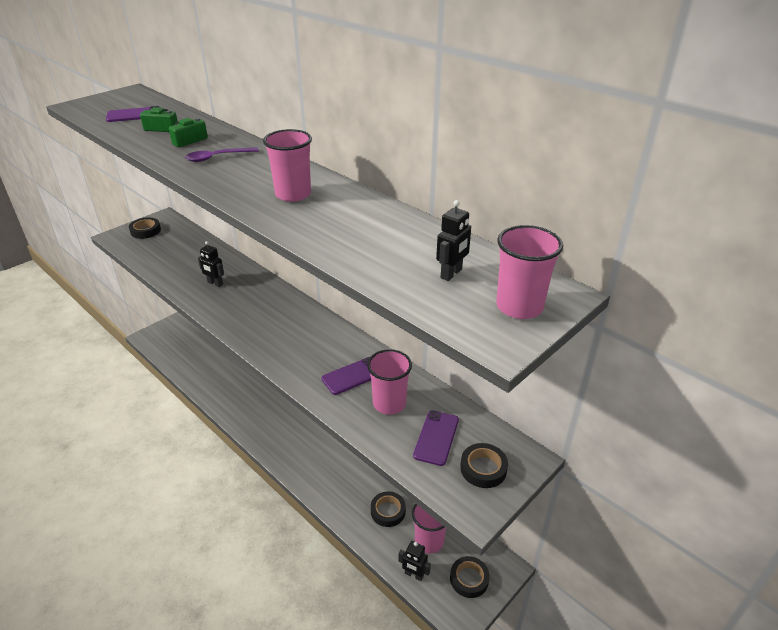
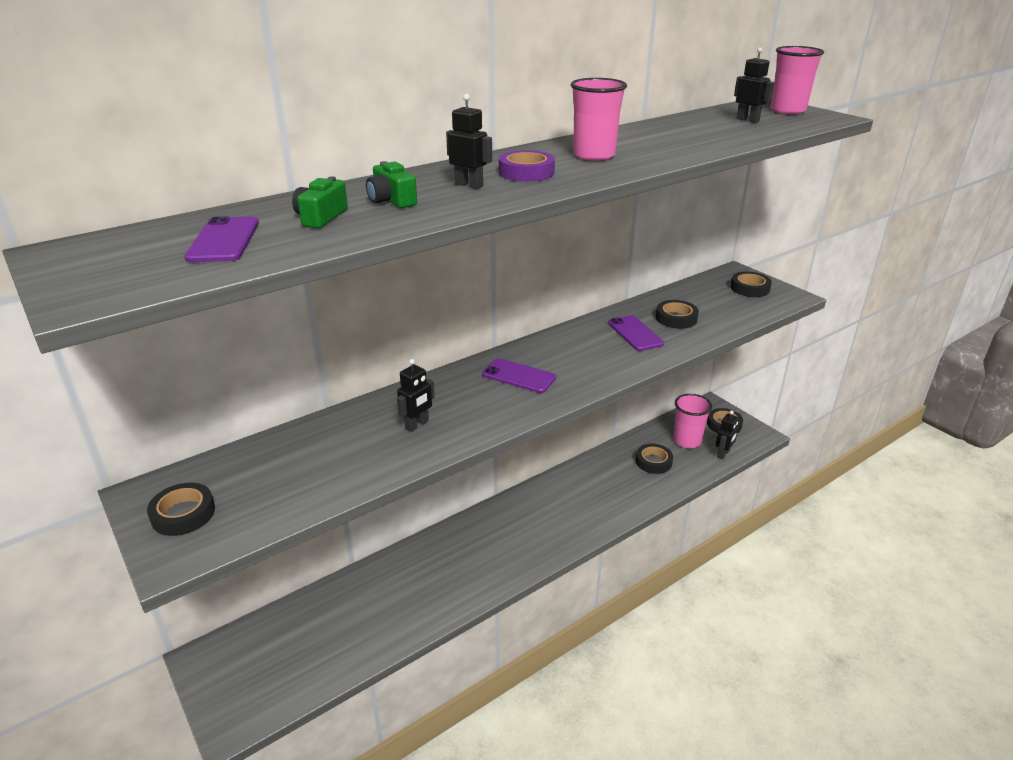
camera: 80 degrees left, 5 degrees down
(217, 158) = (469, 185): purple spoon -> black robot
(245, 173) = (526, 172): none -> purple tape
(389, 403) = (676, 318): pink cup -> black tape
(436, 437) = (718, 302): purple phone -> purple phone (518, 376)

